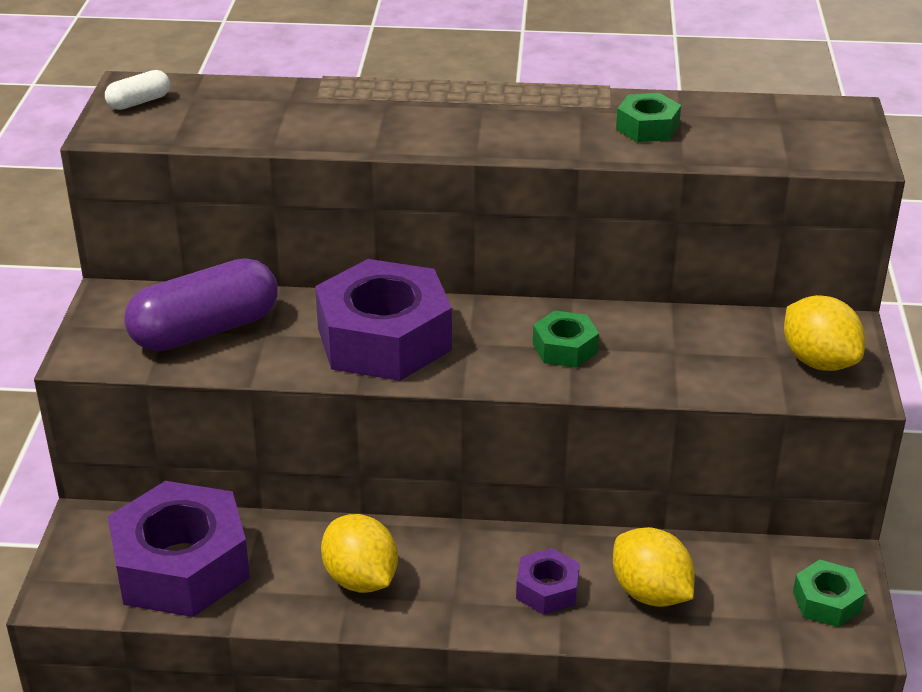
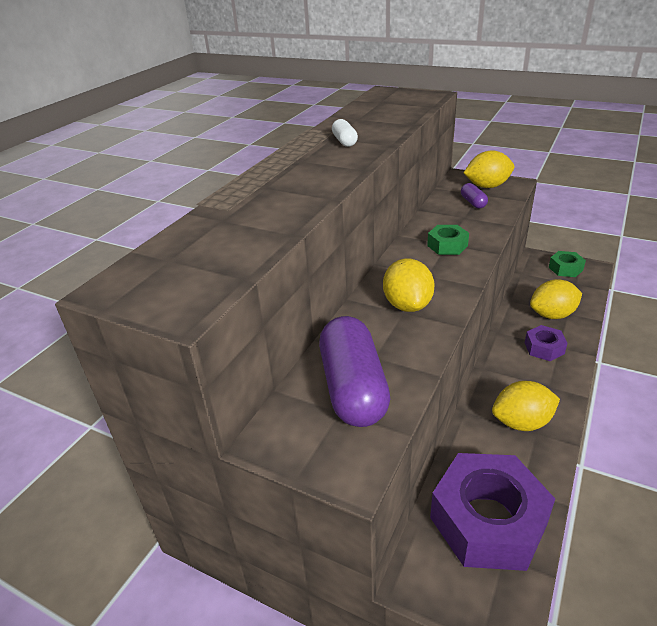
camera: 65 degrees left, 0 degrees up
(139, 102) = (146, 288): white capsule -> white capsule (344, 141)
(384, 339) = (407, 305): purple nut -> yellow lemon
(647, 127) = (367, 126): green nut -> none
(737, 354) = (473, 202): none -> purple capsule

